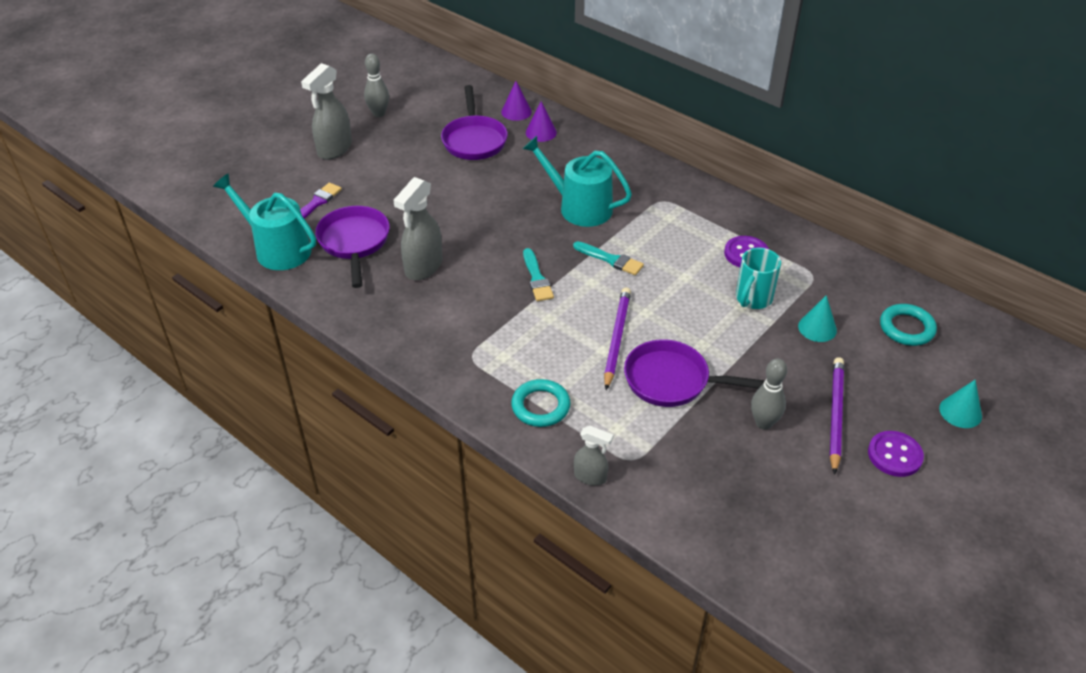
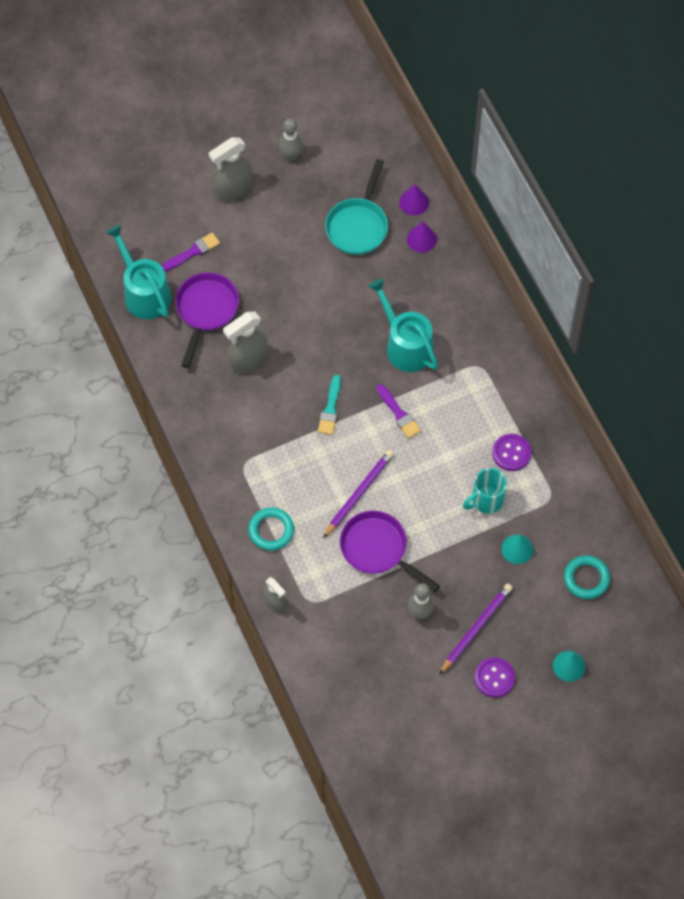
camera: 25 degrees right, 20 degrees up
(474, 140) = (358, 225): purple pan -> turquoise pan
(610, 259) = (399, 413): turquoise brush -> purple brush

